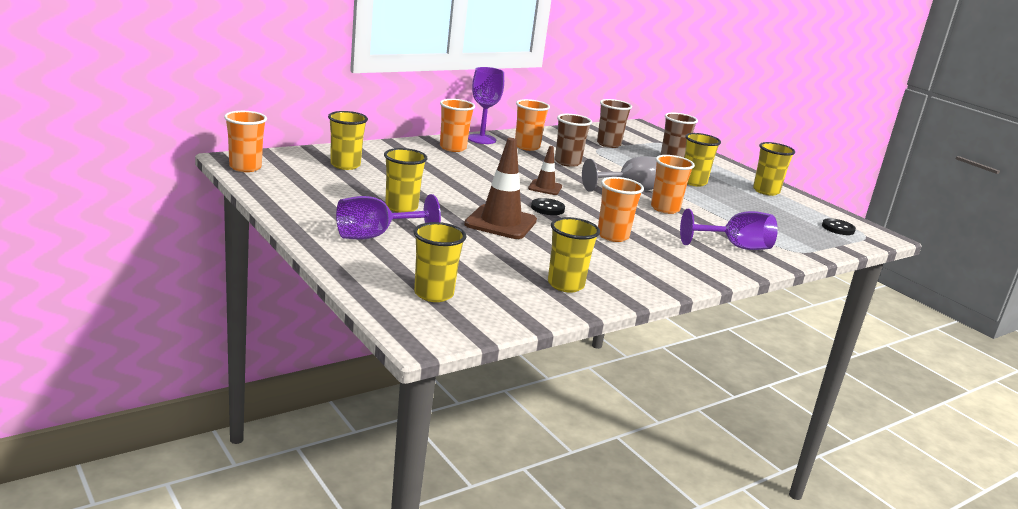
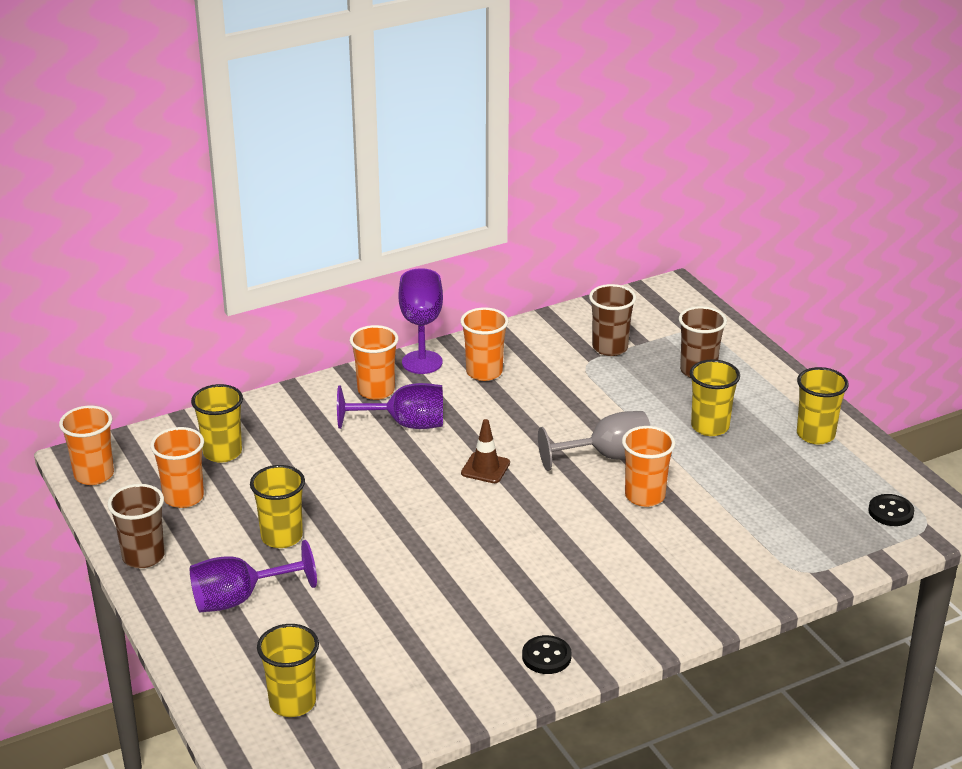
camera: 10 degrees right, 10 degrees up
(500, 222) = (406, 554): brown traffic cone -> none
(547, 208) = (477, 515): black button -> black button (546, 656)
(565, 285) = (459, 671): yellow cup -> none
(567, 162) = (534, 403): brown cup -> brown cup (143, 557)
(612, 236) = (550, 566): orange cup -> orange cup (183, 497)
(735, 247) = (716, 571): purple goblet -> purple goblet (405, 424)

